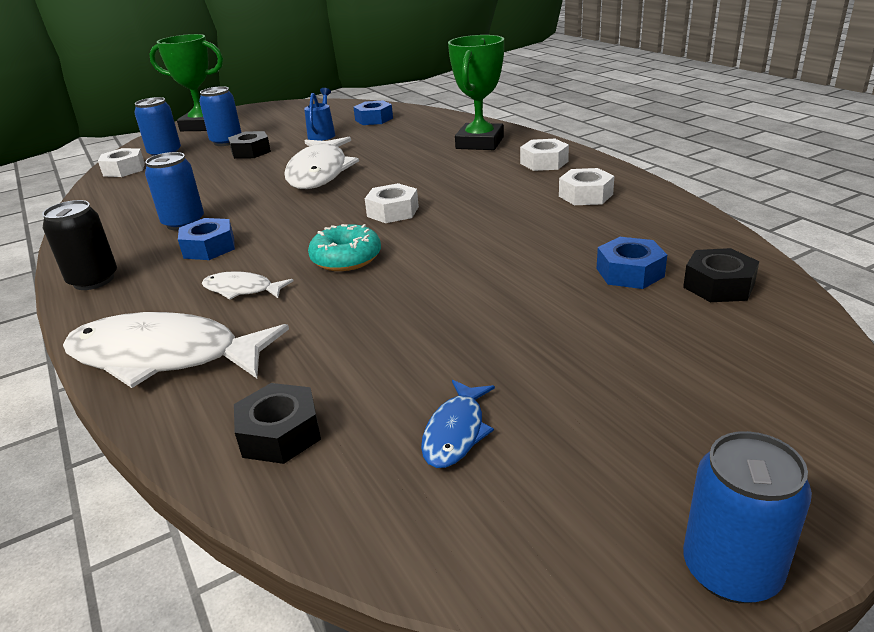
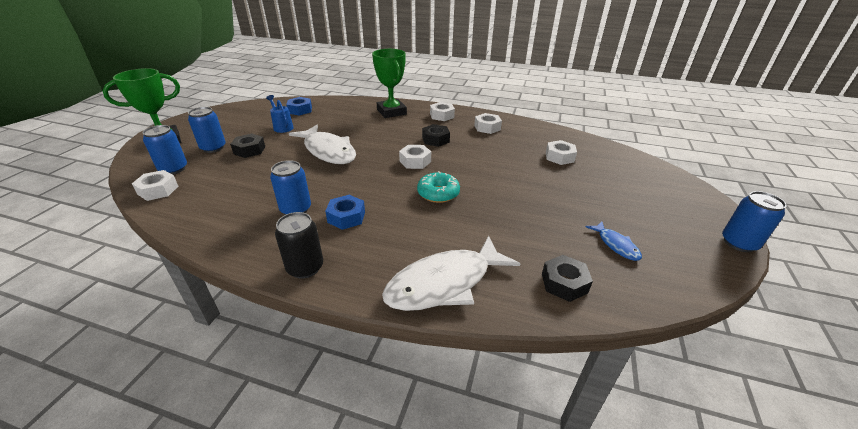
camera: 45 degrees left, 5 degrees up
(242, 290) = (415, 231): white fish -> none
(630, 272) = (559, 157): blue nut -> white nut
(718, 285) = (592, 152): black nut -> black nut (435, 140)

